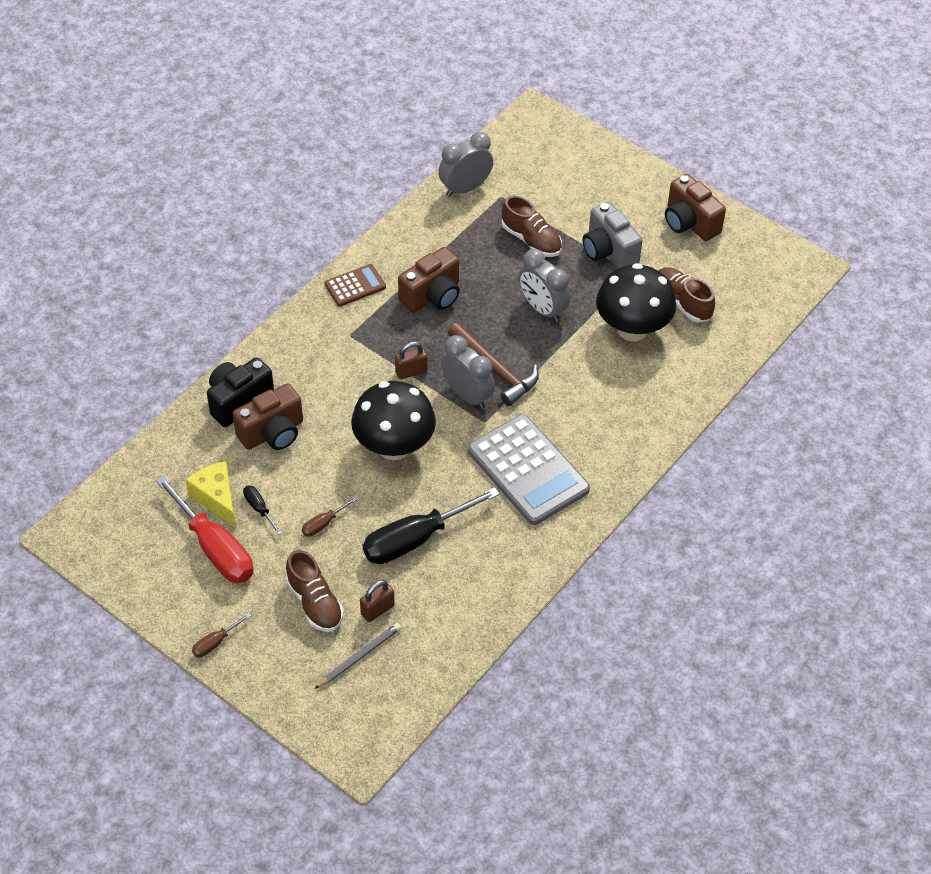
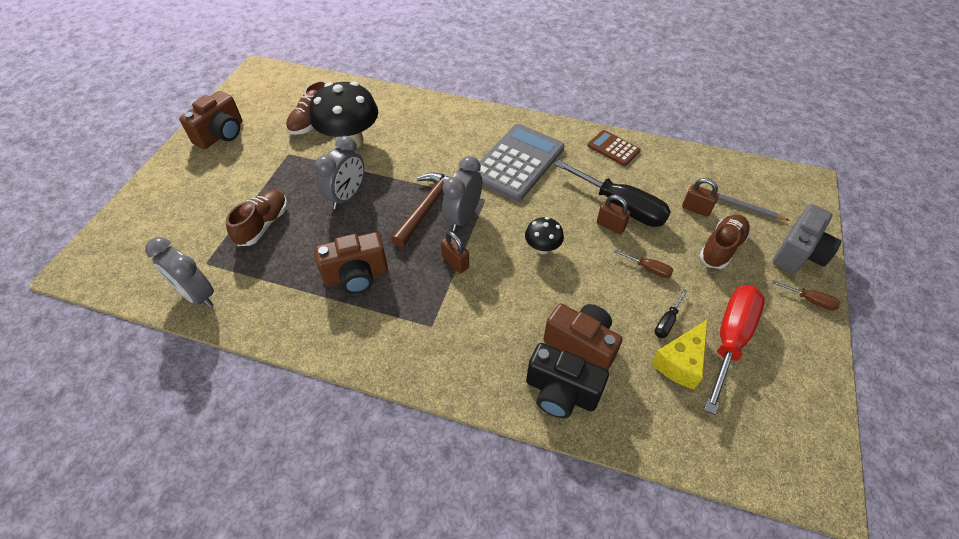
camera: 110 degrees left, 0 degrees up
(355, 286) = (363, 345): brown calculator -> brown calculator (613, 148)
(394, 446) = (542, 248): black mushroom -> black mushroom, size x0.50
(394, 517) = (610, 225): none -> brown padlock
(432, 296) = (356, 276): brown camera -> brown camera turned 135 degrees clockwise
(608, 251) = (266, 172): grey camera -> grey camera (799, 253)

